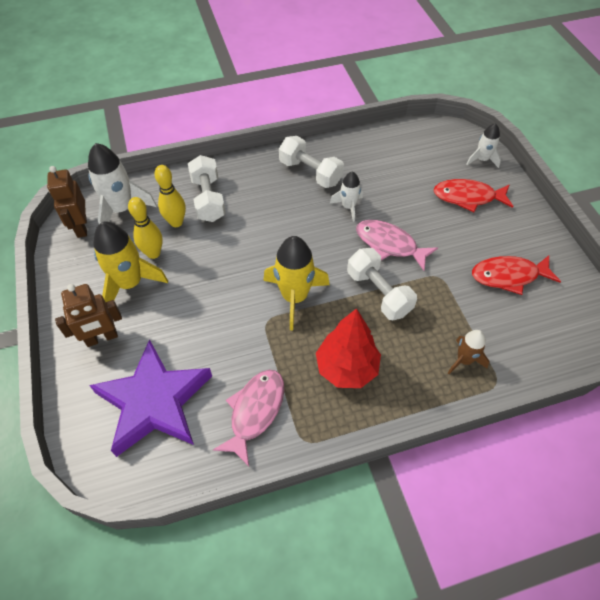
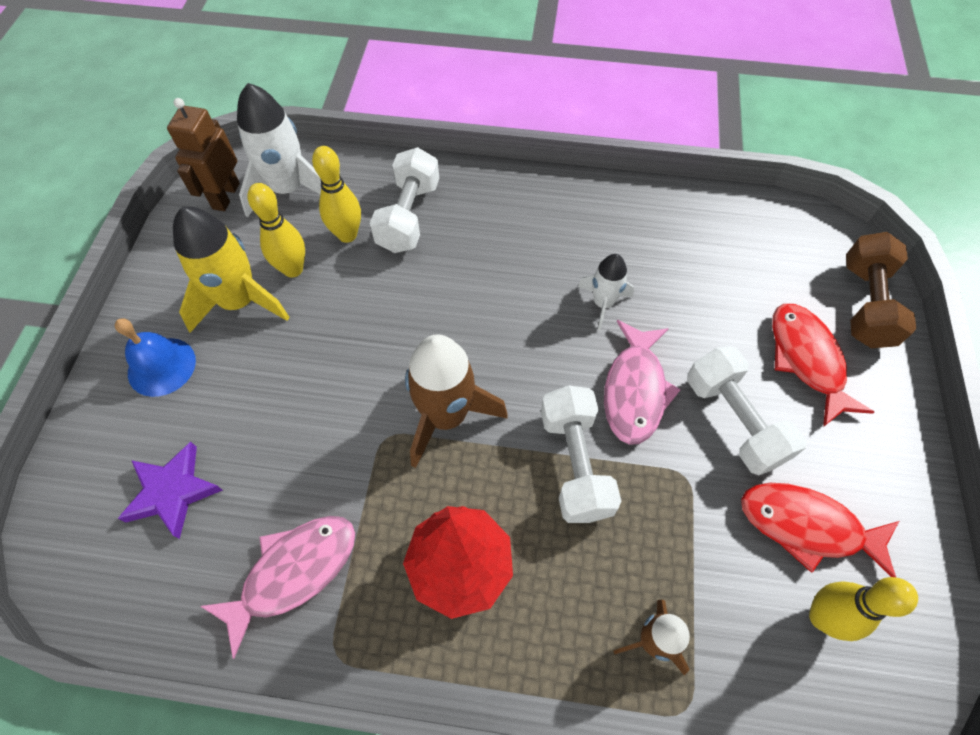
camera: 25 degrees right, 5 degrees up
(102, 338) = (161, 366): brown robot -> blue bell
(154, 402) = (172, 492): purple star -> purple star, size x0.53
(294, 297) = (446, 416): yellow rocket -> brown rocket
(310, 172) = (575, 227): white dumbbell -> white dumbbell (734, 420)
(389, 244) = (635, 390): pink fish -> pink fish turned 135 degrees counterclockwise
(468, 197) = (807, 360): red fish -> red fish turned 45 degrees clockwise
(482, 160) = (865, 304): white rocket -> brown dumbbell
(536, 314) = (822, 617): none -> yellow bowling pin

